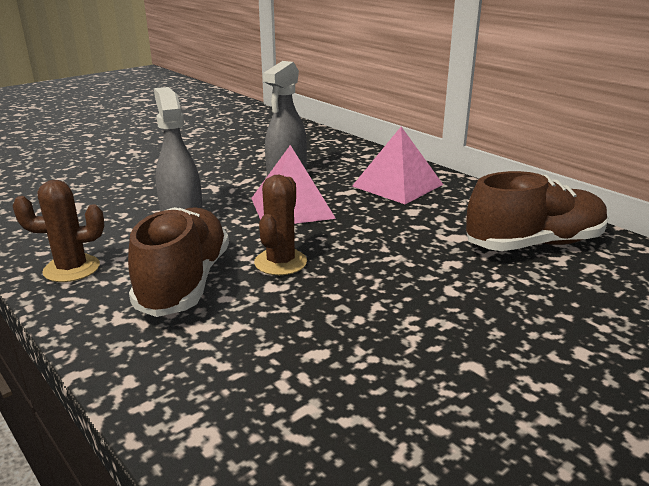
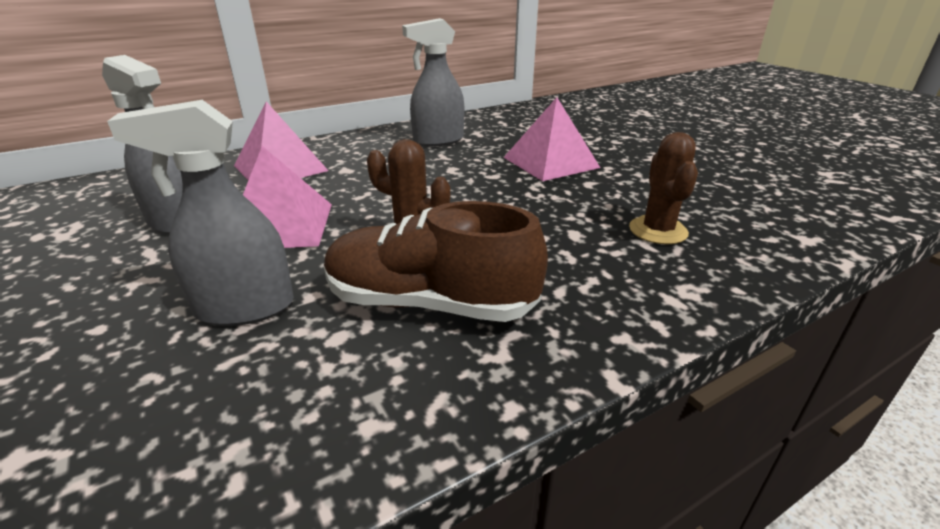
camera: 80 degrees left, 5 degrees up
(71, 269) = (335, 422): brown cactus -> brown cactus (658, 230)
(527, 330) = (551, 162): none -> pink pyramid
(534, 244) = (438, 141): brown shoe -> grey spray bottle

